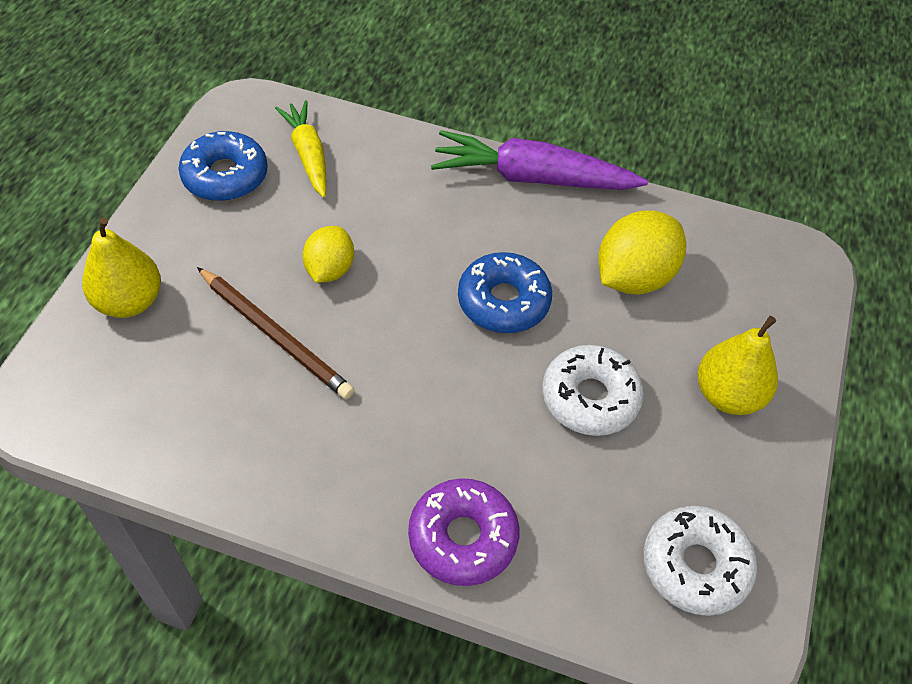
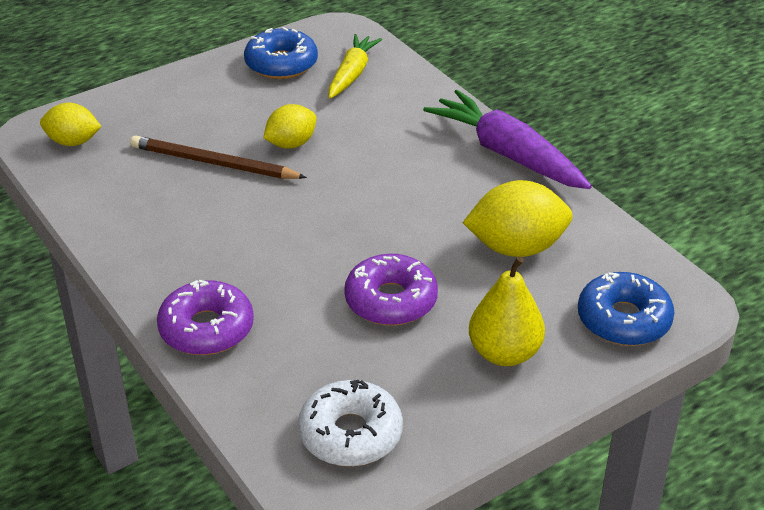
camera: 40 degrees right, 15 degrees down
(93, 392) = (73, 142): none -> yellow lemon
(129, 302) = (145, 106): yellow pear -> none
(275, 335) = (213, 163): brown pencil -> brown pencil turned 120 degrees clockwise
(503, 301) = (394, 216): blue donut -> blue donut (623, 320)
(590, 398) = (391, 300): white donut -> purple donut

